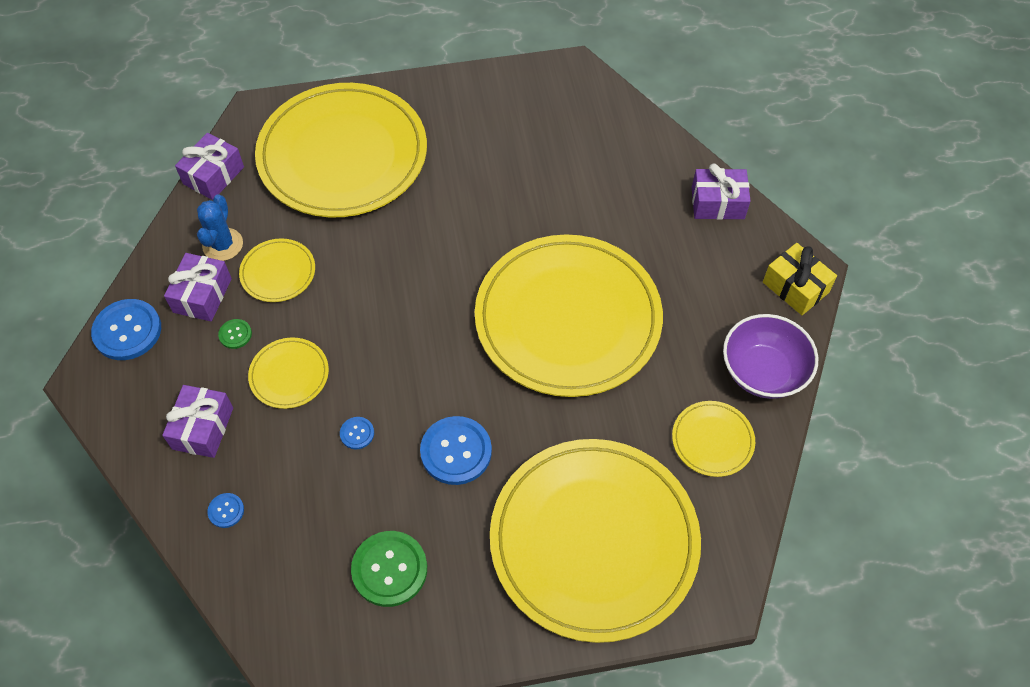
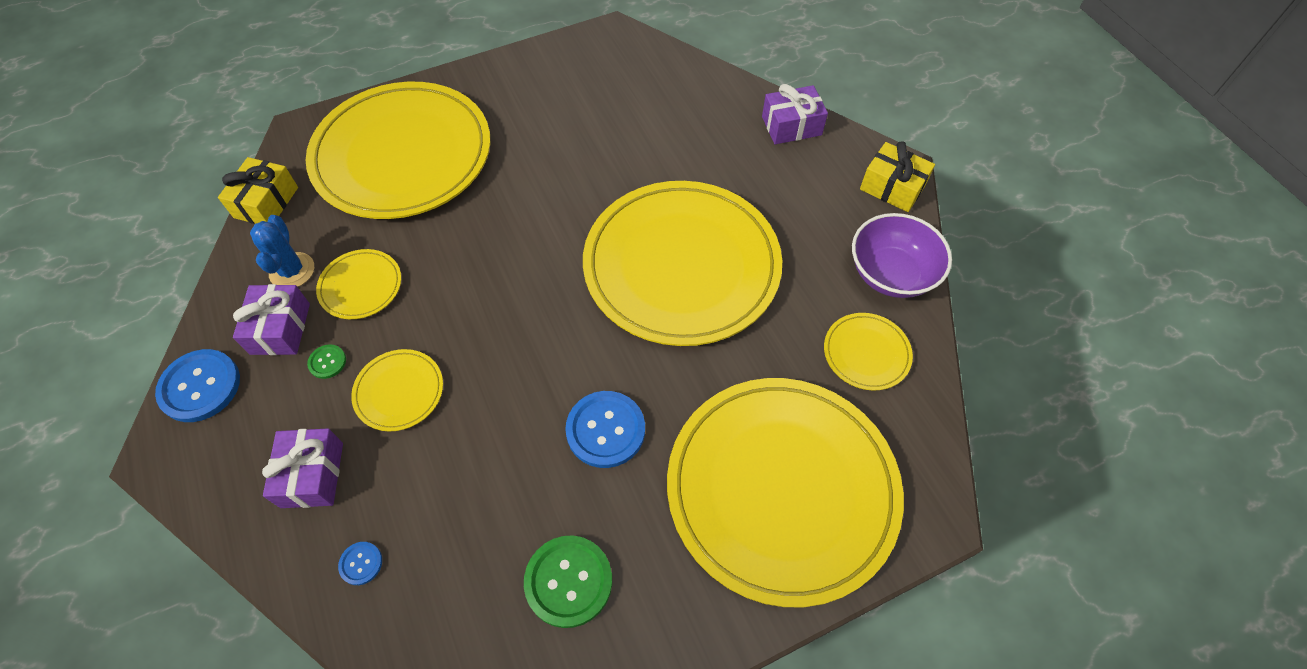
camera: 15 degrees left, 0 degrees up
(213, 175) = (266, 202): purple gift -> yellow gift
(357, 433) = (491, 437): blue button -> none

